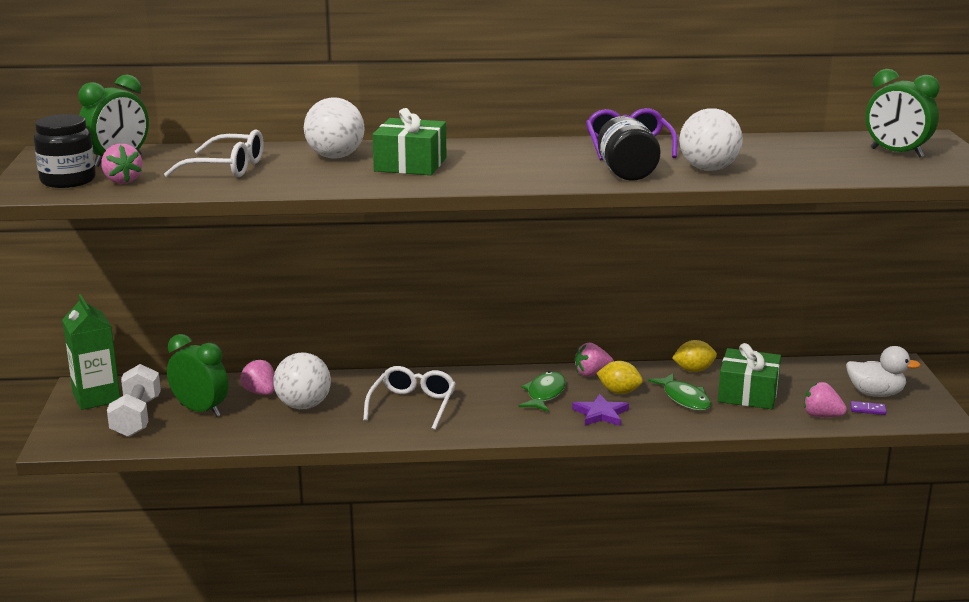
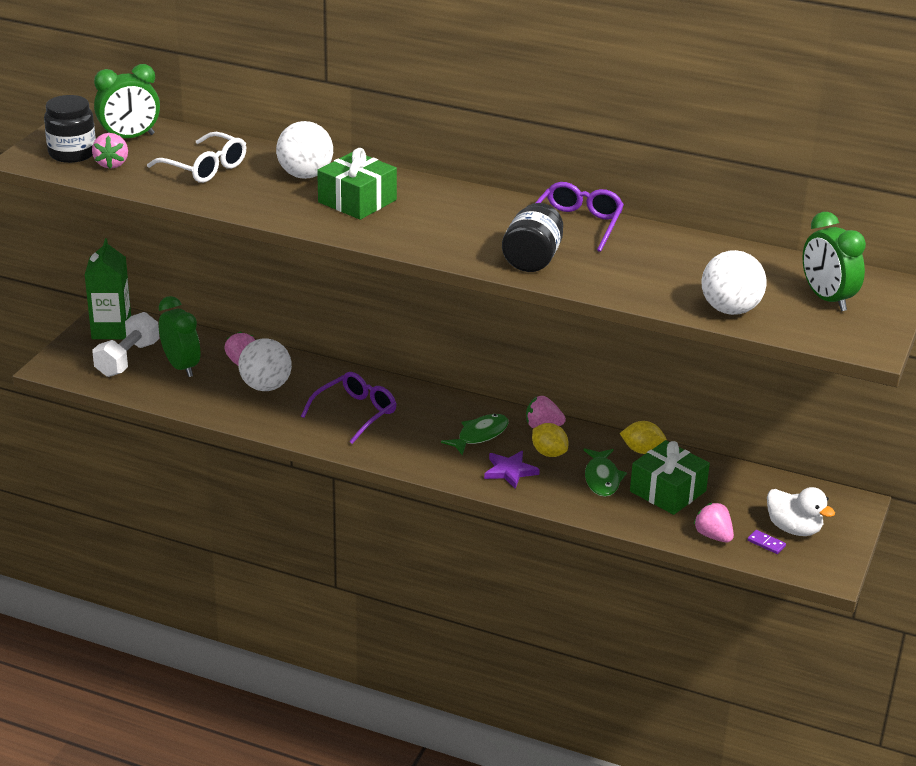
camera: 25 degrees right, 10 degrees up
(412, 405) = (355, 413): white glasses -> purple glasses
(708, 169) = (613, 274): white ball -> white ball (730, 310)

